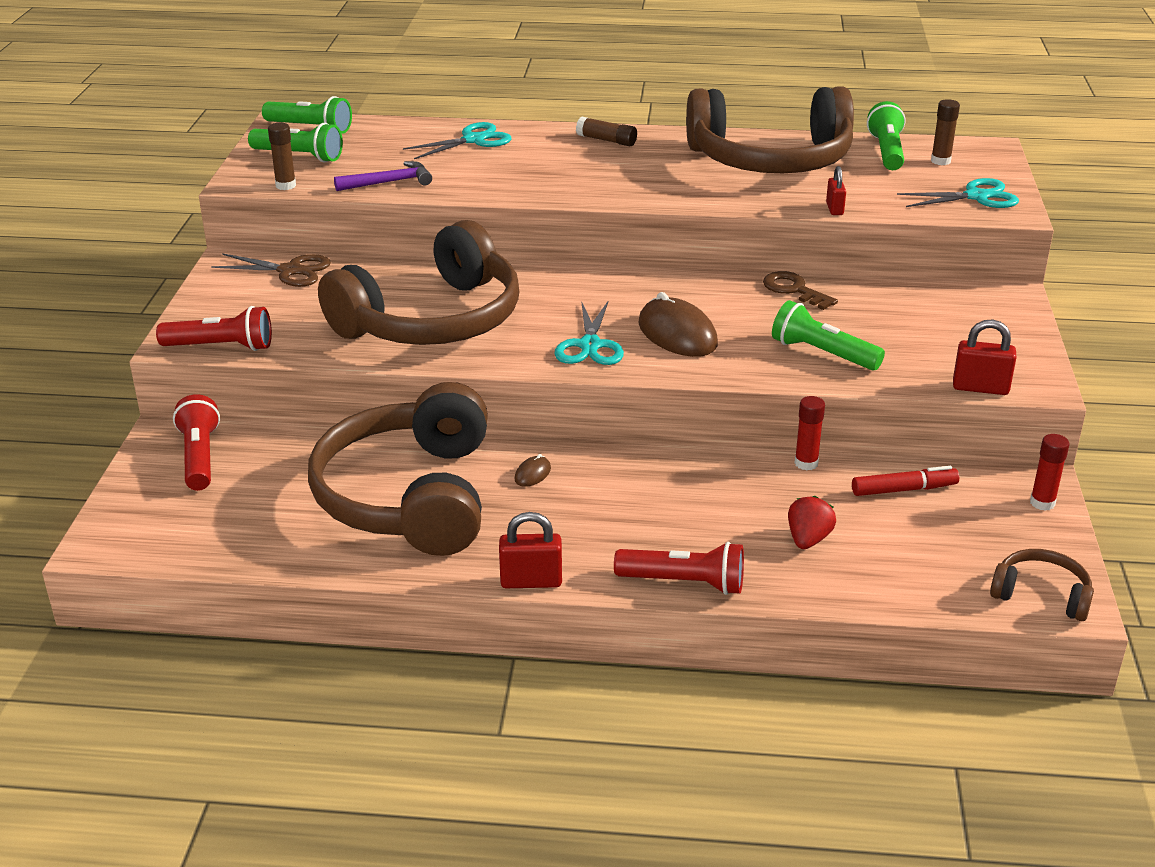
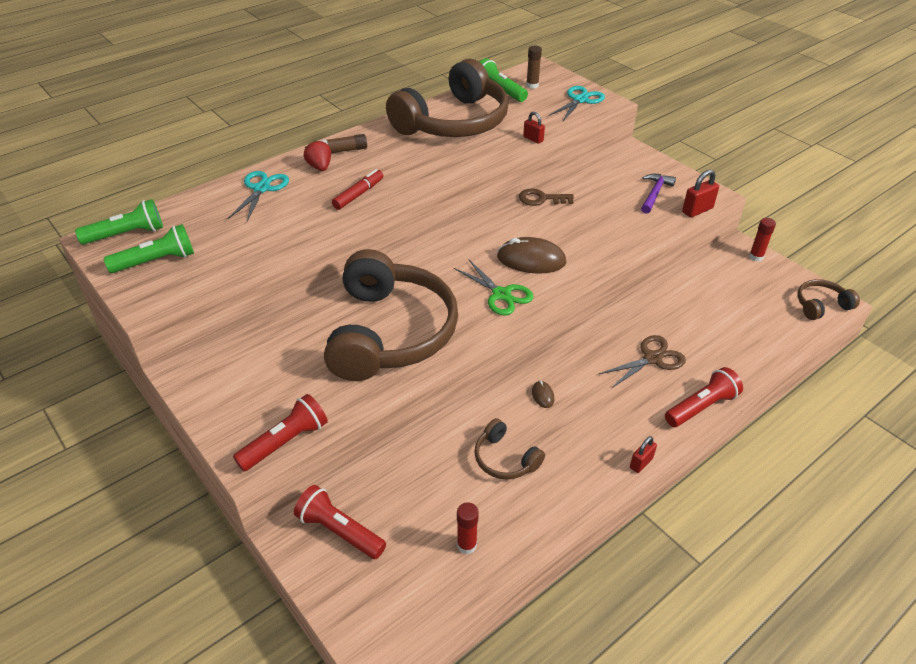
camera: 45 degrees left, 10 degrees up
(286, 185) = (186, 290): brown glue stick -> none
(290, 271) = (239, 353): brown scissors -> brown scissors (652, 358)
(389, 182) = (258, 249): purple hammer -> purple hammer (654, 194)
(411, 496) = (505, 459): brown headphones -> brown headphones, size x0.43
(531, 581) = (641, 463): red padlock -> red padlock, size x0.65
(590, 345) = (501, 294): turquoise scissors -> green scissors
(806, 463) = (647, 298): red glue stick -> red glue stick (467, 545)
(808, 539) = (709, 342): red strawberry -> red strawberry (320, 167)
(822, 353) = (611, 230): green flashlight -> none
(903, 489) = (702, 286): red marker -> red marker (358, 194)

